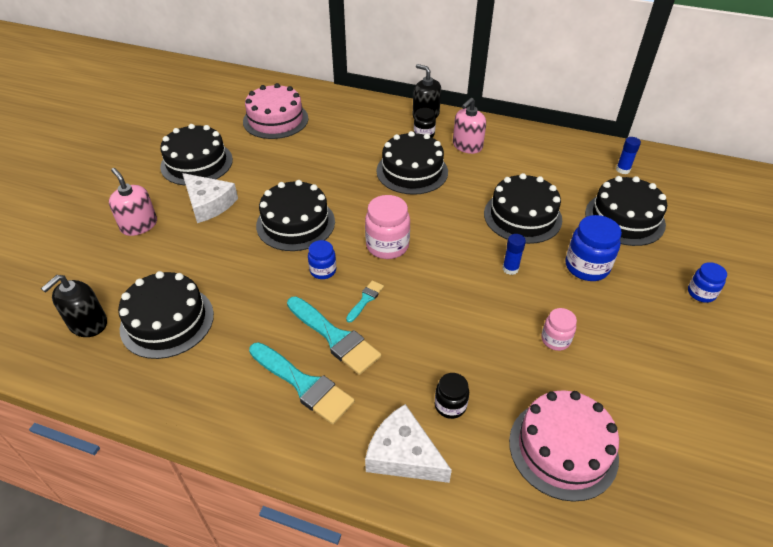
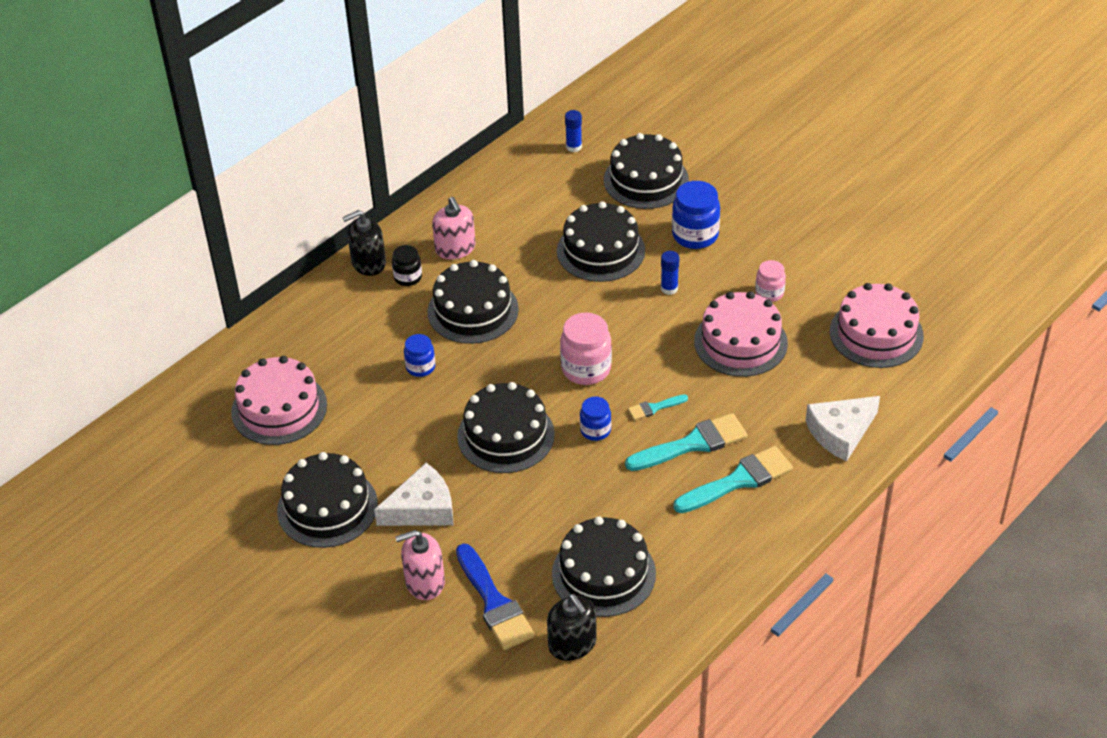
camera: 65 degrees left, 0 degrees up
(125, 266) = (494, 603): none -> blue brush
(365, 299) = (654, 408): turquoise brush -> turquoise brush turned 75 degrees counterclockwise
(450, 405) = (806, 387): black jar -> none
(478, 336) = (740, 342): none -> pink cake
(701, 293) = (764, 178): blue jar -> blue jar (420, 367)

